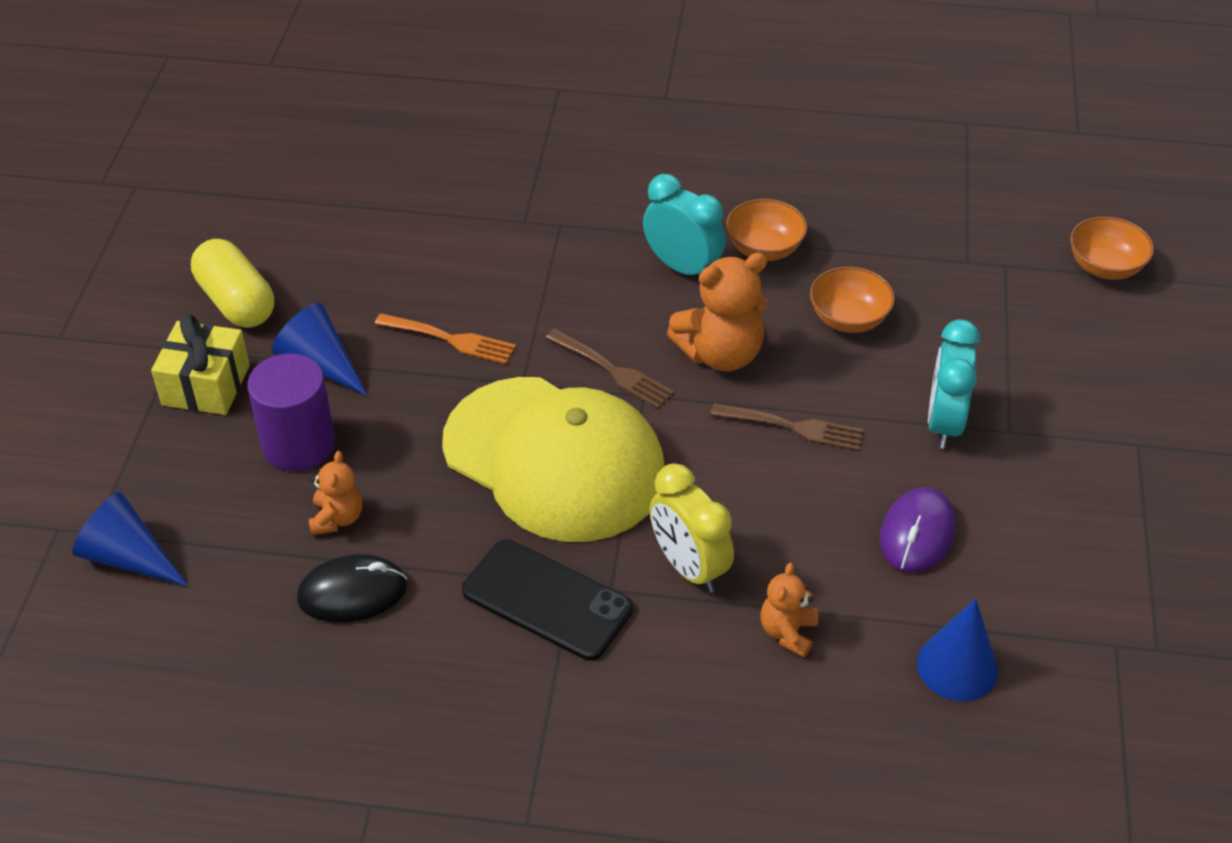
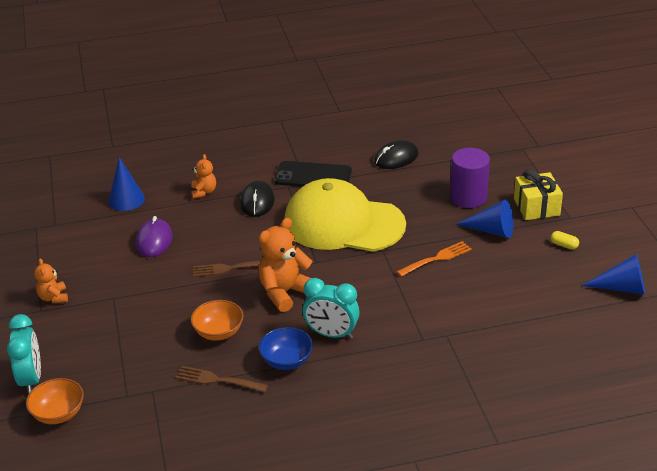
camera: 160 degrees right, 10 degrees down
(129, 557) = (498, 145): blue cone -> blue cone (622, 288)
(236, 302) = (564, 245): yellow capsule -> yellow capsule, size x0.44
(337, 518) = (425, 178): orange teddy bear -> orange teddy bear (53, 297)
(449, 339) = (436, 259): orange fork -> orange fork turned 150 degrees clockwise
(611, 370) = (340, 268): brown fork -> brown fork (218, 380)
(689, 567) = (257, 202): yellow clock -> black mouse
(764, 249) = (286, 361): orange bowl -> blue bowl
(944, 423) = (150, 292): turquoise clock -> turquoise clock (31, 379)

